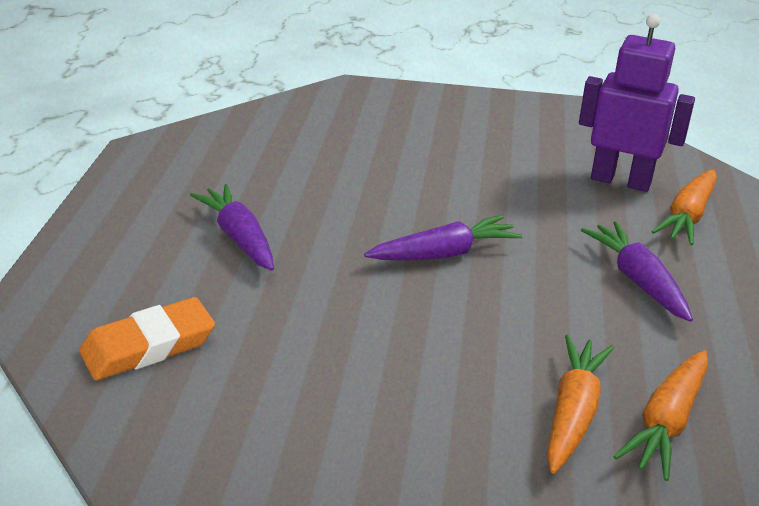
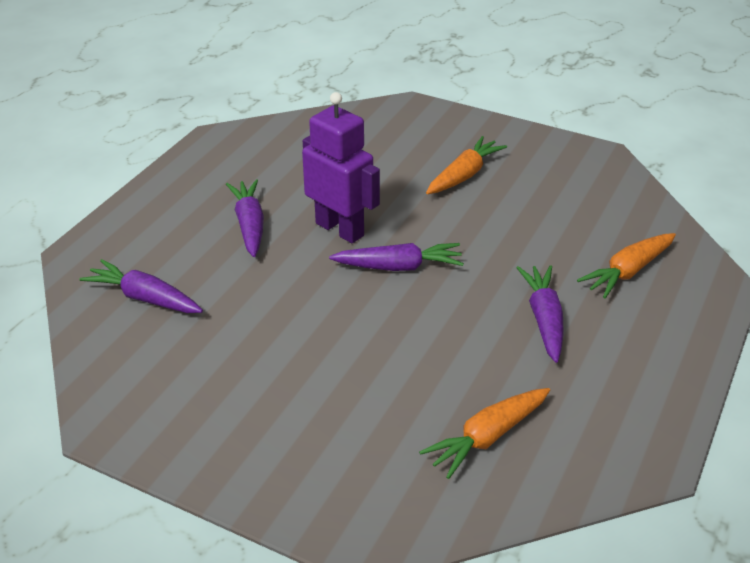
camera: 20 degrees right, 5 degrees up
(148, 346) = (144, 298): orange eraser -> purple carrot
(573, 412) = (420, 413): orange carrot -> orange carrot (464, 175)
(620, 180) = (590, 228): purple robot -> purple robot (340, 229)

